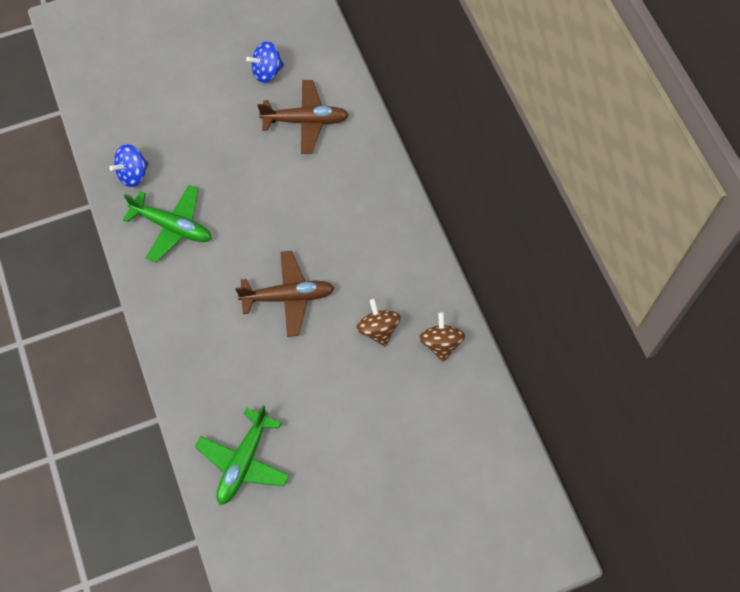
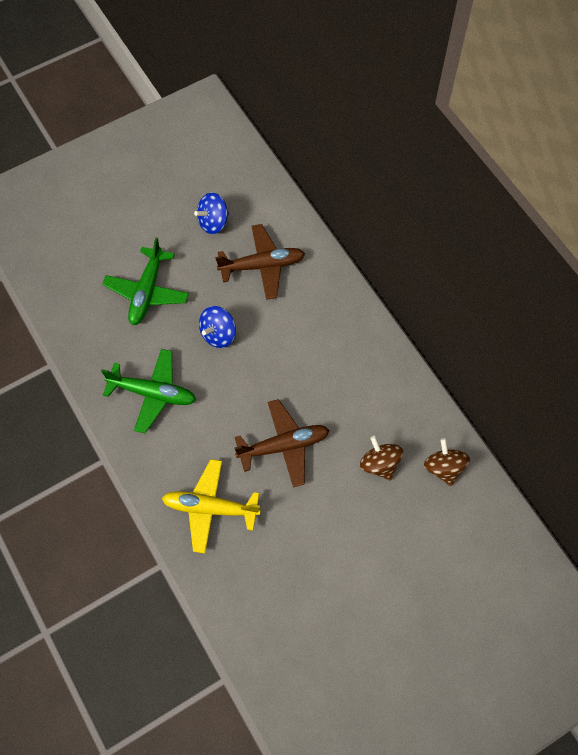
camera: 10 degrees left, 0 degrees up
(133, 174) = (101, 346): blue spinning top -> blue spinning top (218, 334)
(204, 344) = (210, 508): none -> yellow plane
(243, 461) = (276, 622): green plane -> green plane (147, 292)

